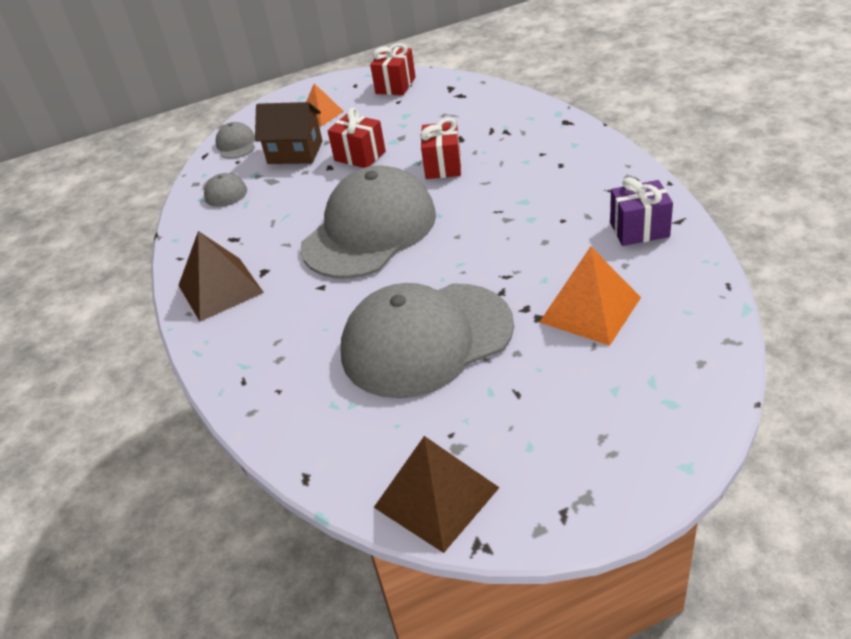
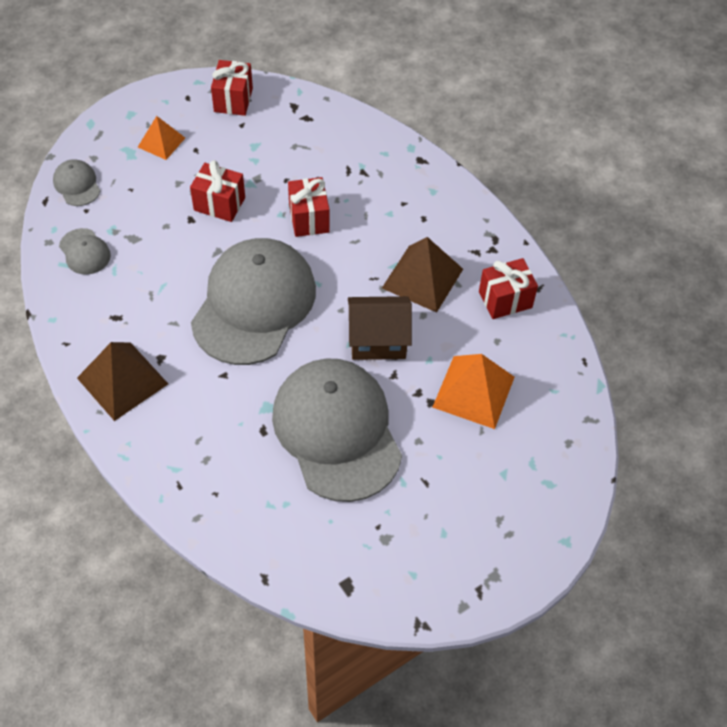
camera: 20 degrees left, 15 degrees up
(295, 152) = (147, 198): brown house -> brown house (378, 340)
(426, 339) = (337, 431): grey cap -> grey cap turned 105 degrees clockwise
(436, 497) = (378, 586): brown pyramid -> brown pyramid (422, 278)
(639, 230) = (505, 300): purple gift -> red gift

